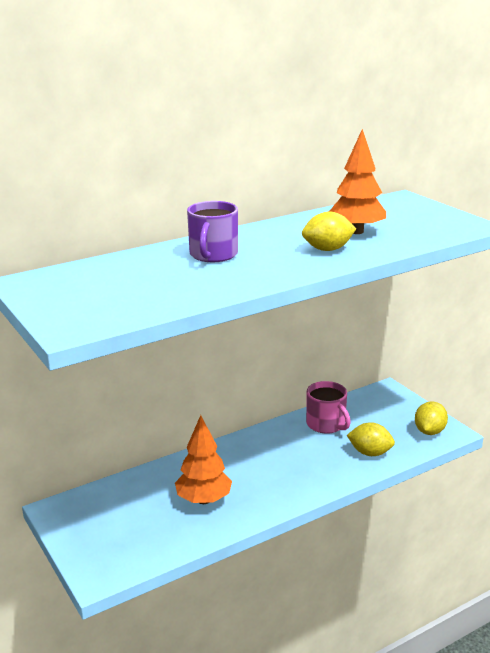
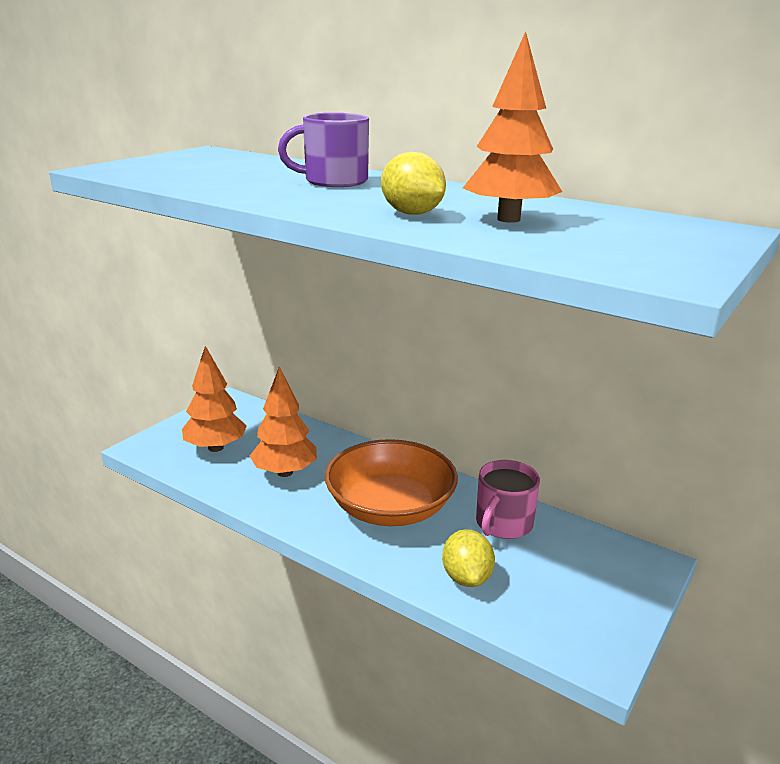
camera: 65 degrees right, 0 degrees up
(136, 531) = (215, 447): none -> orange tree
(282, 462) = (390, 507): none -> orange bowl
(429, 431) = (577, 632): yellow lemon -> none

